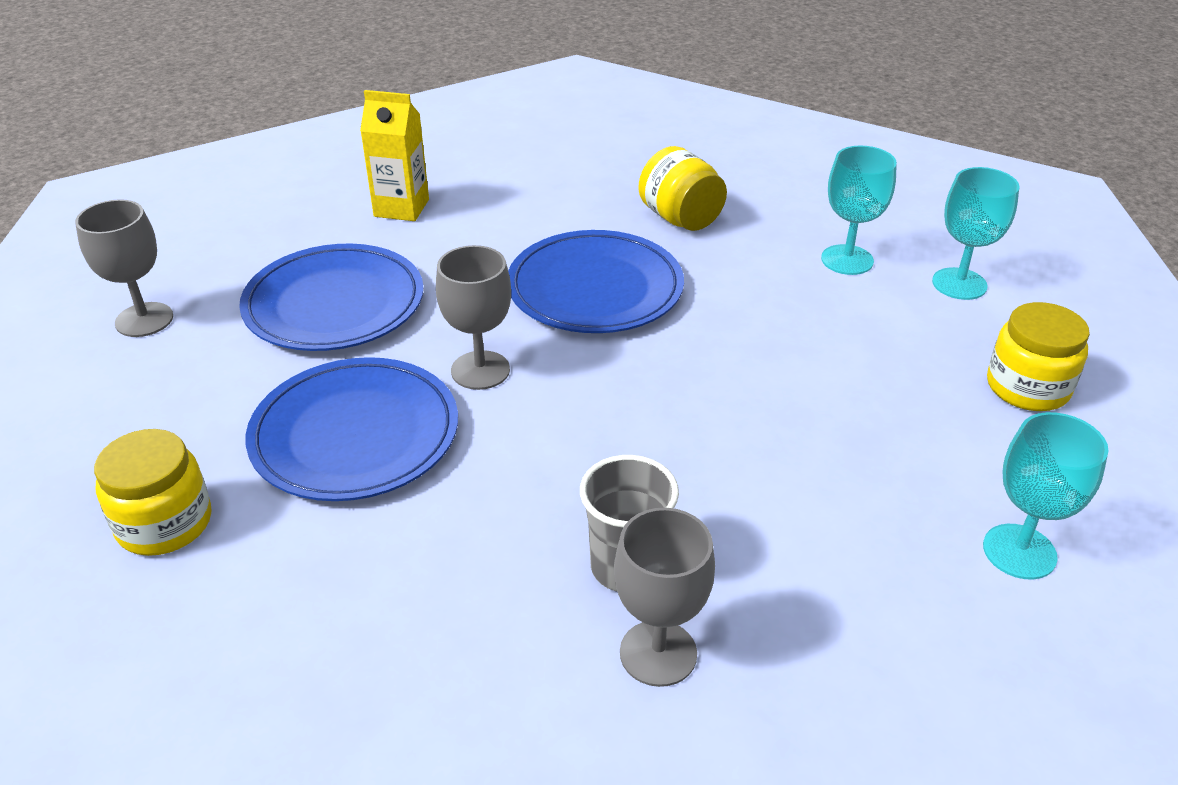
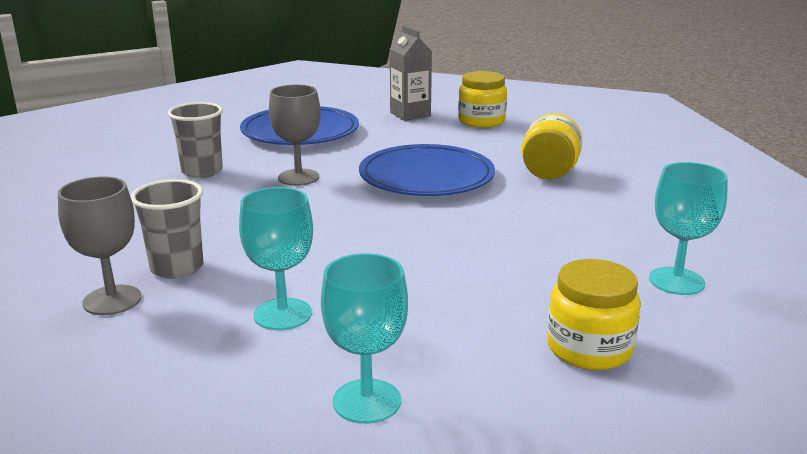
camera: 50 degrees right, 15 degrees down
(144, 320) = (226, 108): grey goblet -> none
(164, 523) = (89, 162): yellow jar -> yellow jar (481, 121)
(355, 435) = (202, 171): blue plate -> grey cup
(401, 208) = (410, 114): yellow carton -> grey carton
(847, 260) = (616, 233): turquoise goblet -> turquoise goblet (282, 314)

